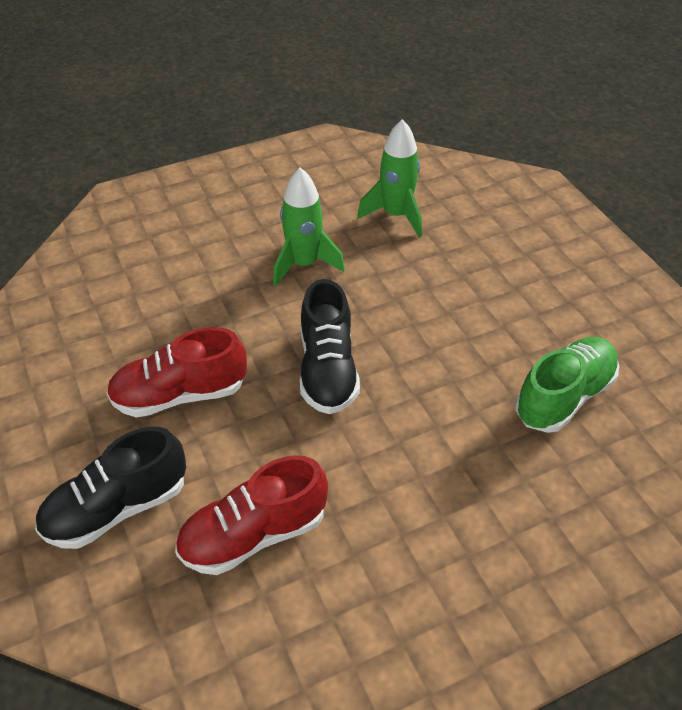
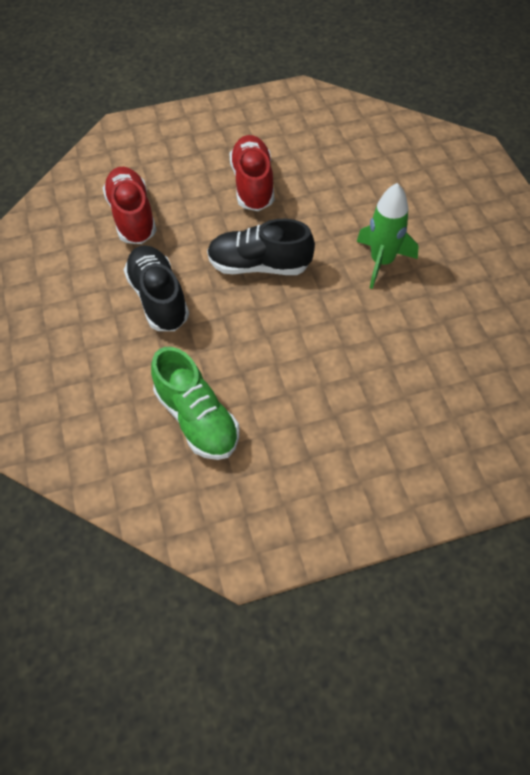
camera: 100 degrees right, 10 degrees up
(117, 508) = (170, 157): black shoe -> black shoe (158, 298)
(396, 215) = (447, 337): green rocket -> none

